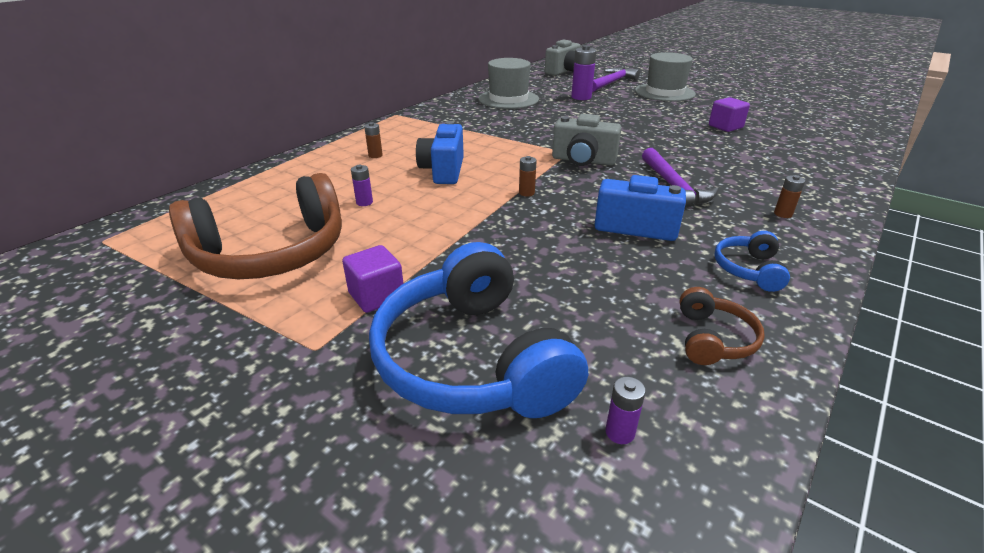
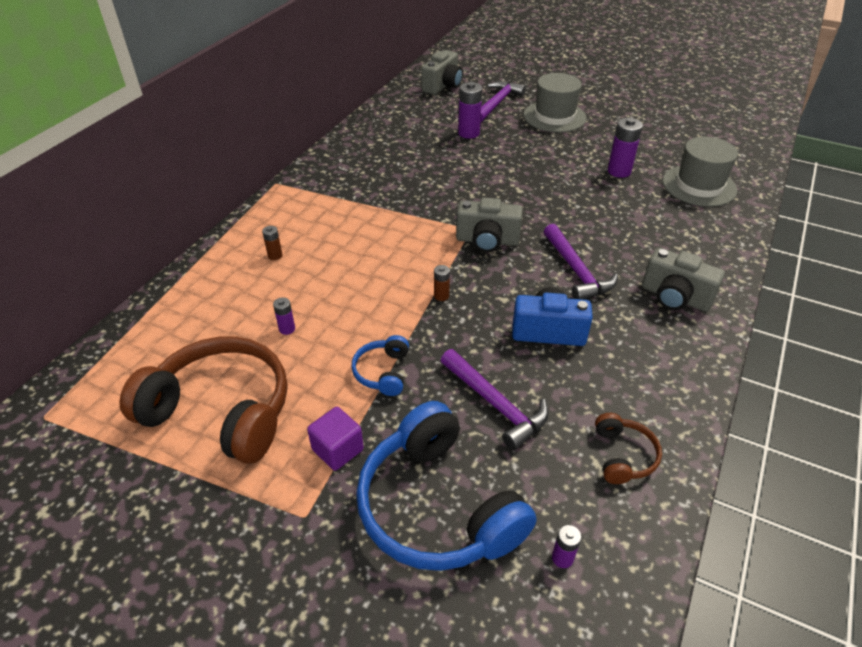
camera: 10 degrees left, 10 degrees up
(271, 253) = (221, 410): brown headphones -> brown headphones turned 120 degrees counterclockwise
(443, 171) = (352, 272): blue camera -> none
(508, 99) = (392, 144): grey hat -> grey hat (699, 186)
(564, 277) = (495, 404): none -> purple hammer
(725, 127) = (619, 171): purple cube -> purple battery
(748, 269) = (647, 373): blue headphones -> blue headphones (382, 372)
(783, 214) = (674, 297): brown battery -> grey camera

